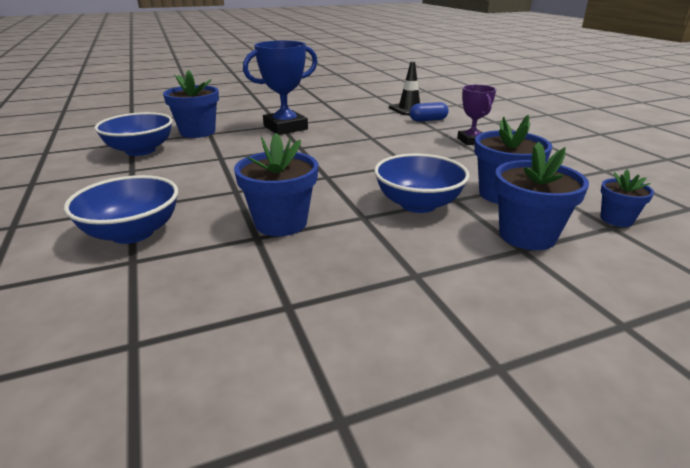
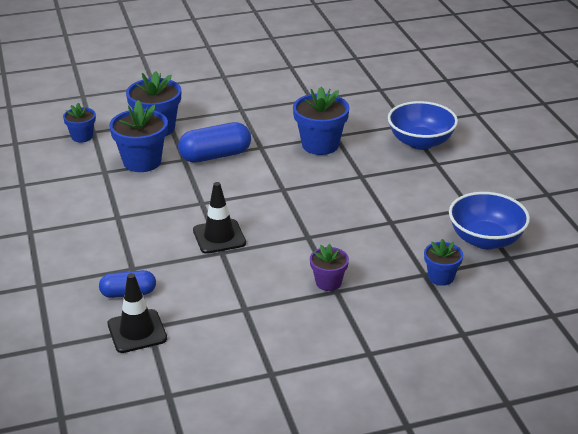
camera: 175 degrees left, 5 degrees up
(197, 132) = (441, 277): blue flower pot -> blue flower pot, size x0.58
(285, 127) = (328, 282): blue trophy -> purple flower pot
(378, 145) = (219, 237): none -> black traffic cone
(418, 204) = (215, 156): blue bowl -> blue capsule
(471, 141) = (107, 239): purple trophy -> none

